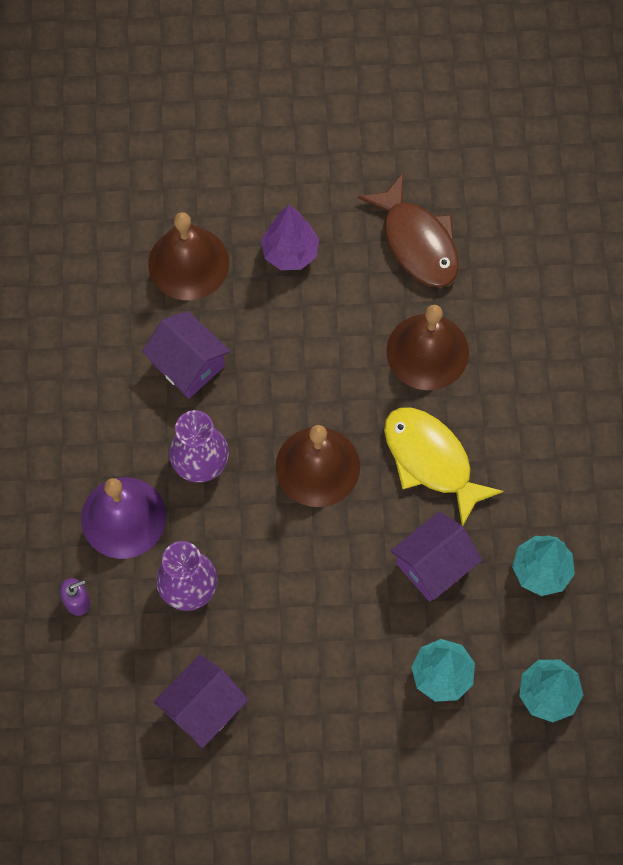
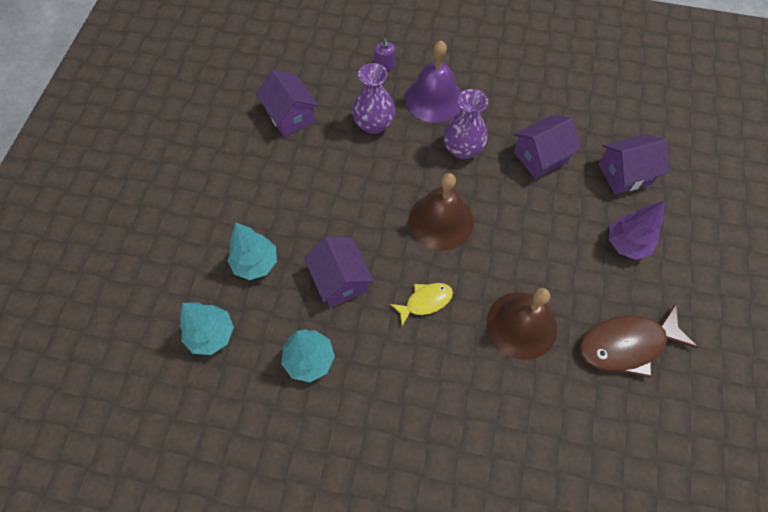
camera: 105 degrees right, 5 degrees down
(188, 263) = (624, 174): brown bell -> purple house
(431, 460) = (425, 301): yellow fish -> yellow fish, size x0.56

